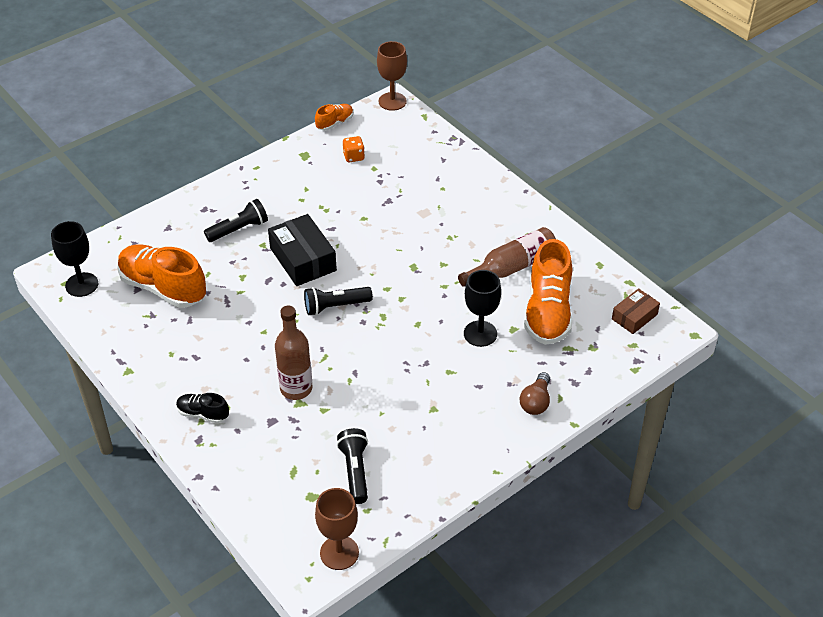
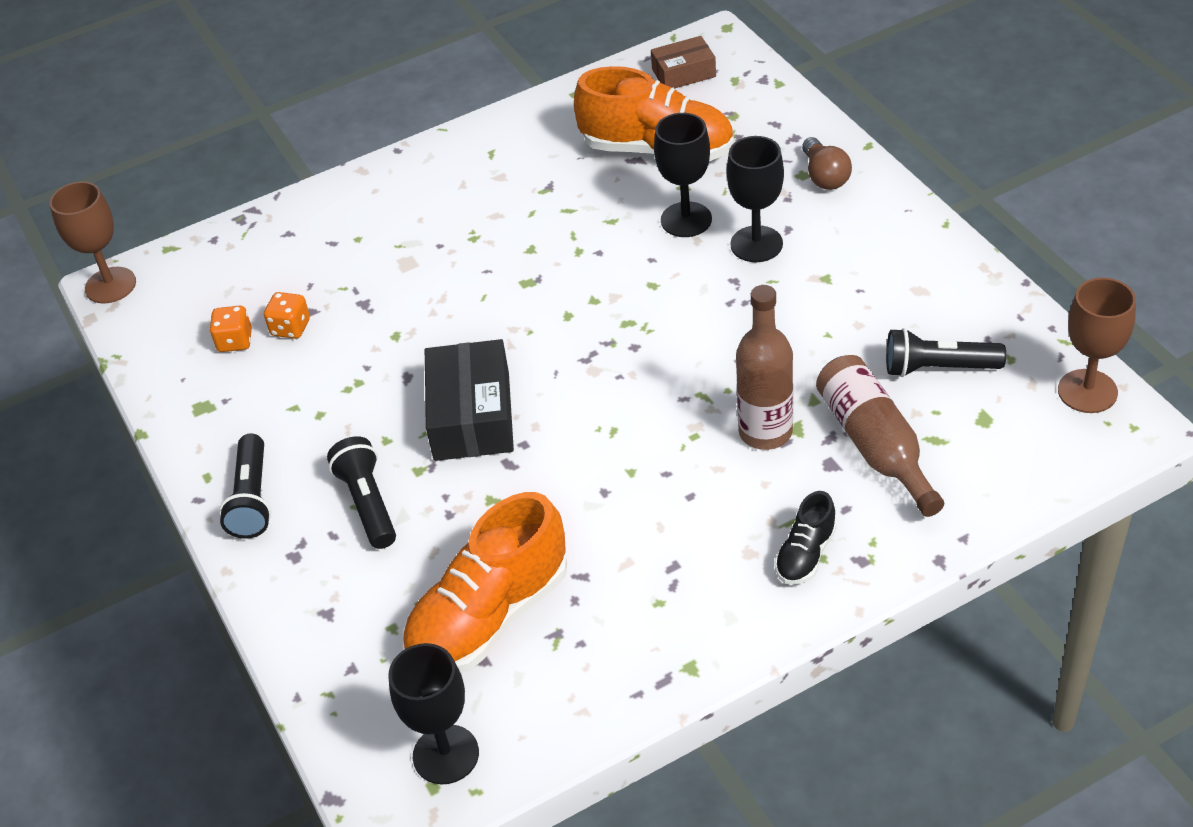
camera: 75 degrees left, 0 degrees up
(303, 259) = (471, 416): black box -> black box turned 75 degrees counterclockwise
(334, 123) = (132, 363): orange shoe -> none
(335, 306) = (594, 378): black flashlight -> black flashlight (252, 499)
(366, 175) = (290, 328): none -> orange dice
(461, 371) = (756, 244): none -> black goblet
(512, 267) = (558, 177): brown bottle -> brown bottle (875, 445)
(536, 402) = (824, 176): brown light bulb -> brown light bulb turned 45 degrees clockwise
(634, 317) = (683, 73): brown box -> brown box turned 75 degrees counterclockwise

